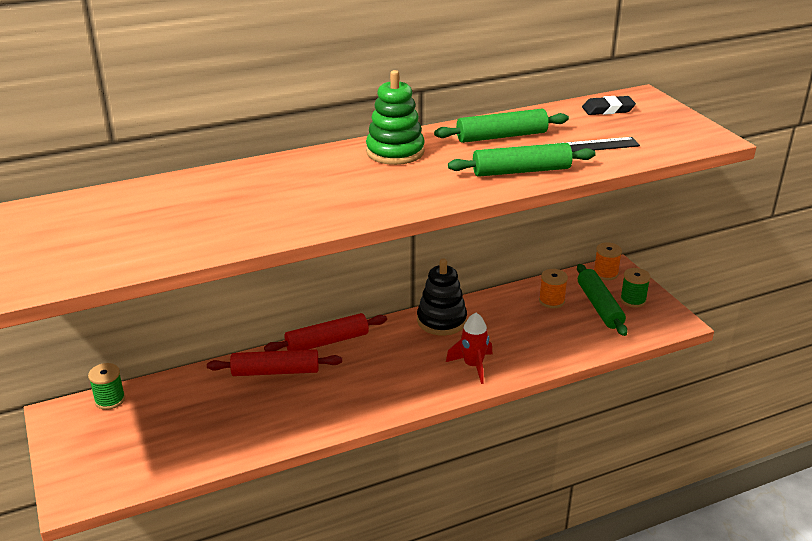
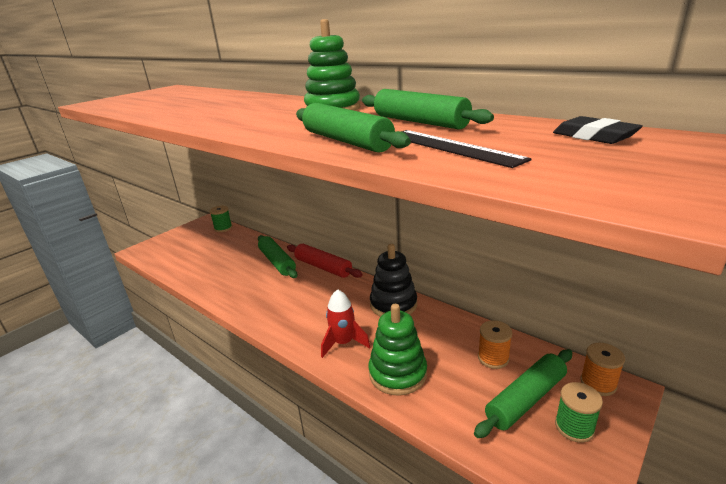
camera: 65 degrees right, 5 degrees down
(275, 371) = (277, 262): red rolling pin -> green rolling pin
(534, 350) = (397, 373): none -> green stacking toy

